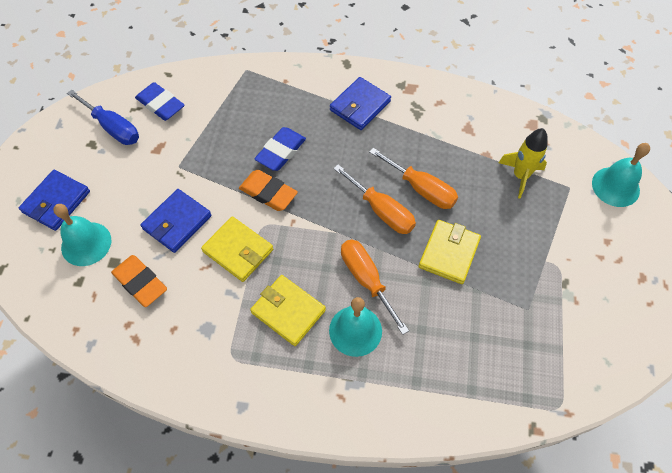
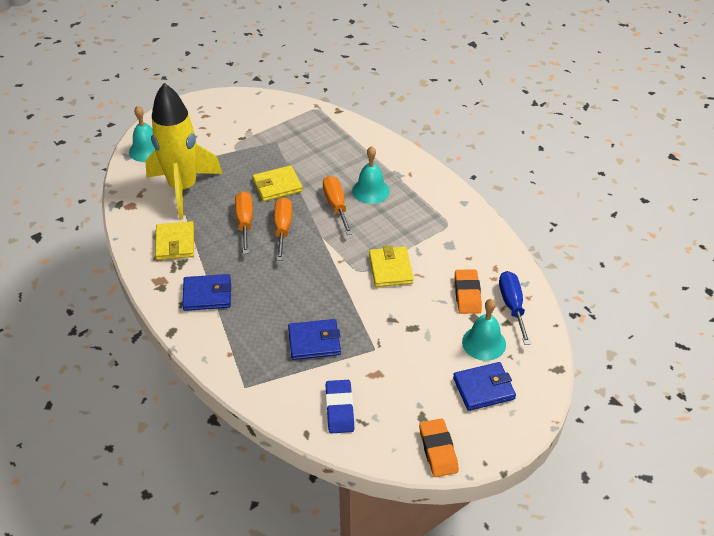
camera: 135 degrees left, 15 degrees down
(113, 128) = (394, 417): blue screwdriver -> blue screwdriver (512, 306)
(177, 222) = (412, 312): blue wallet -> blue wallet (314, 342)
(268, 193) = (335, 287): orange eraser -> orange eraser (438, 450)
(281, 151) = (296, 305): blue eraser -> none
(288, 311) = (396, 221): yellow wallet -> yellow wallet (175, 243)
(366, 280) = (336, 205): orange screwdriver -> orange screwdriver turned 150 degrees clockwise
(520, 176) = (183, 189): yellow rocket -> yellow rocket, size x2.05

